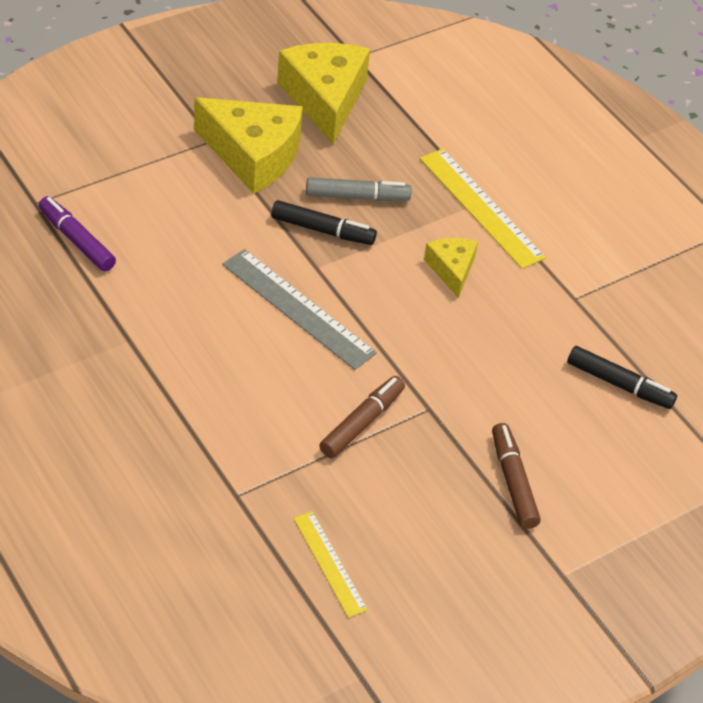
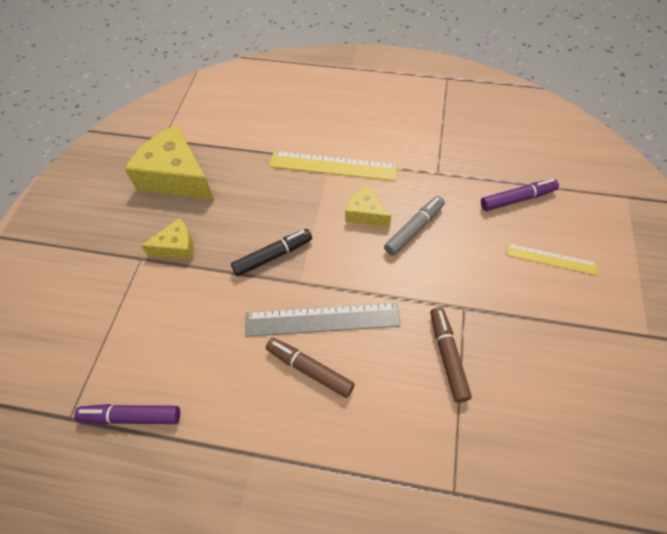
camera: 40 degrees left, 10 degrees up
(253, 155) = (176, 247): yellow cheese -> yellow cheese, size x0.53
(329, 563) = (558, 475): yellow ruler -> yellow ruler (551, 259)
(357, 196) = (265, 218): grey marker -> grey marker (414, 229)
(513, 482) = (556, 306): brown marker -> brown marker (310, 370)
(619, 384) = (517, 199): black marker -> purple marker

